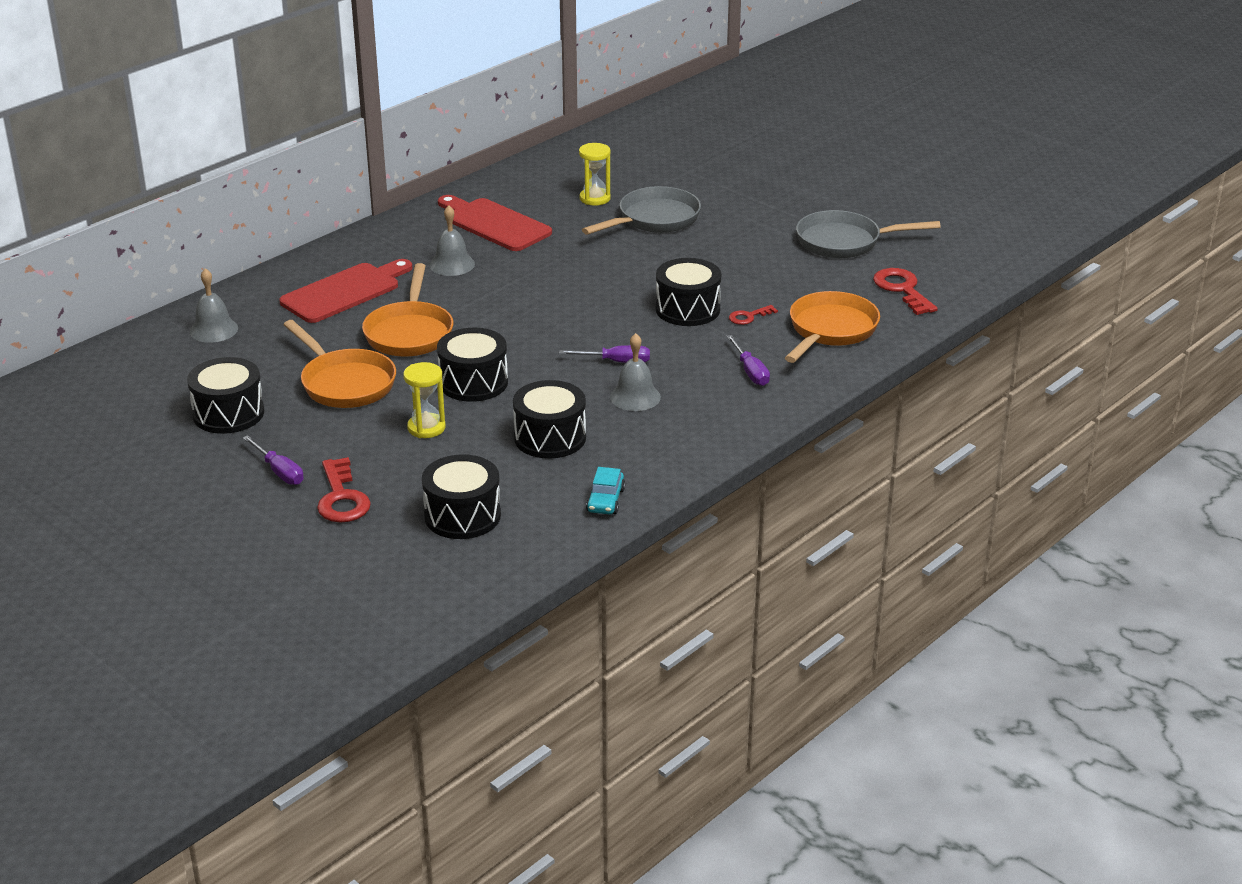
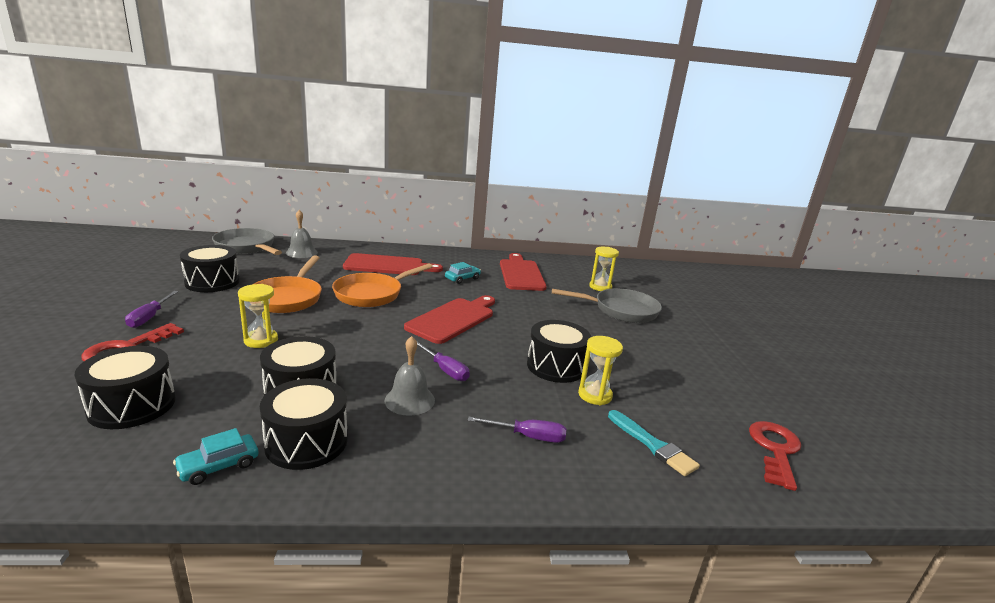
camera: 40 degrees right, 10 degrees down
(452, 264) = (462, 279): grey bell -> turquoise car
(473, 382) = (342, 333): black drum -> black drum (307, 442)
(534, 314) = (453, 319): none -> red cutting board
(748, 317) = (595, 395): red key -> yellow hourglass
(750, 372) = (528, 436): purple screwdriver -> purple screwdriver turned 105 degrees counterclockwise
(830, 330) = (653, 445): orange pan -> turquoise brush
(845, 242) = (757, 386): grey pan -> grey pan (247, 247)

